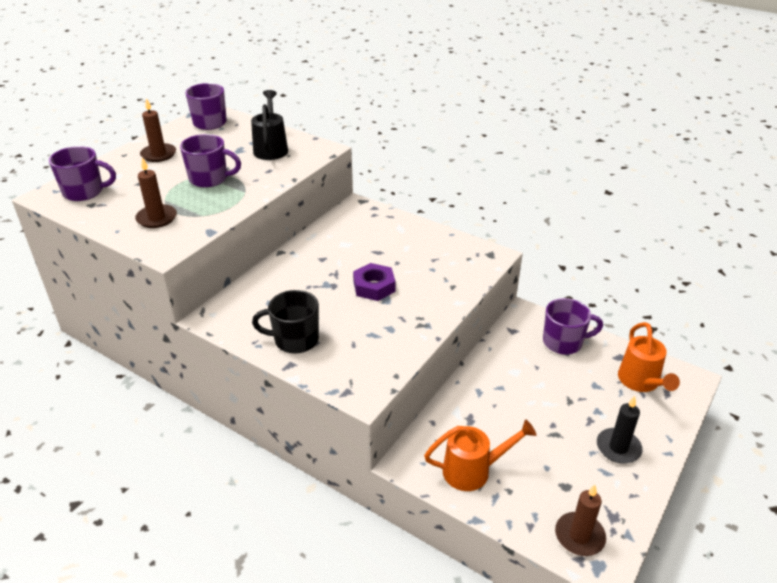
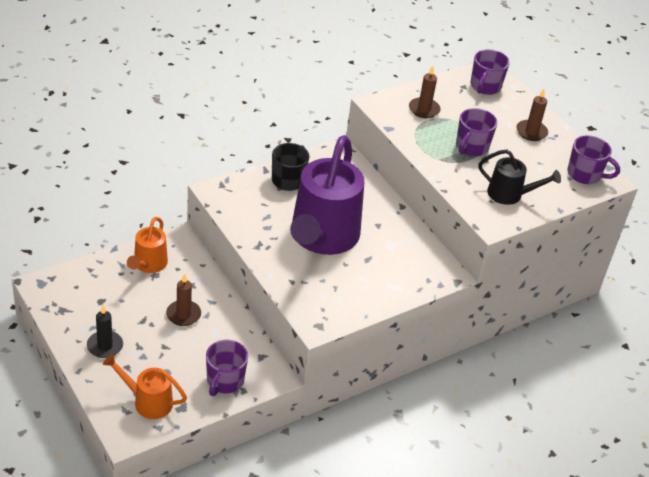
camera: 110 degrees right, 5 degrees up
(374, 286) = (321, 238): purple nut -> purple watering can
(579, 536) = (64, 286): brown candle -> brown candle (183, 315)

